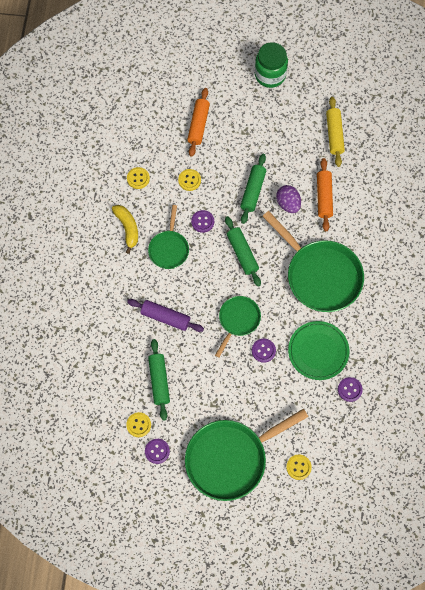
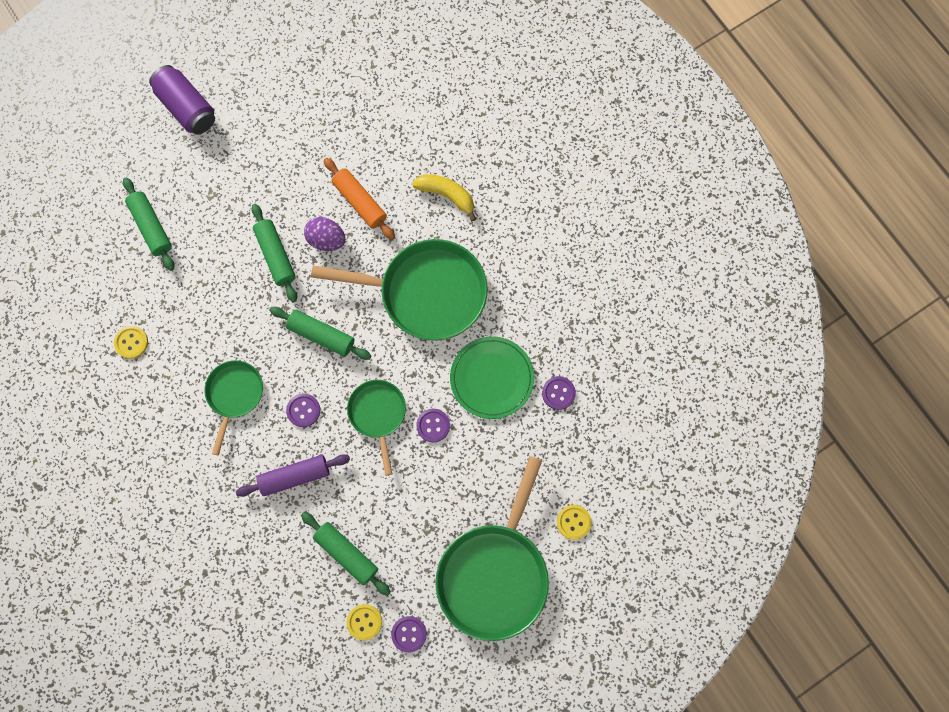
camera: 40 degrees left, 5 degrees up
(127, 228) = (167, 410): yellow banana -> yellow banana (447, 195)
(169, 248) = (234, 395): green pan -> green pan turned 135 degrees counterclockwise
(189, 180) = (193, 299): yellow button -> none
(198, 125) = (151, 227): orange rolling pin -> green rolling pin
(202, 221) = (247, 334): purple button -> purple button (303, 410)
(270, 75) = (187, 108): green jar -> purple can
(334, 134) = (314, 123): yellow rolling pin -> none

